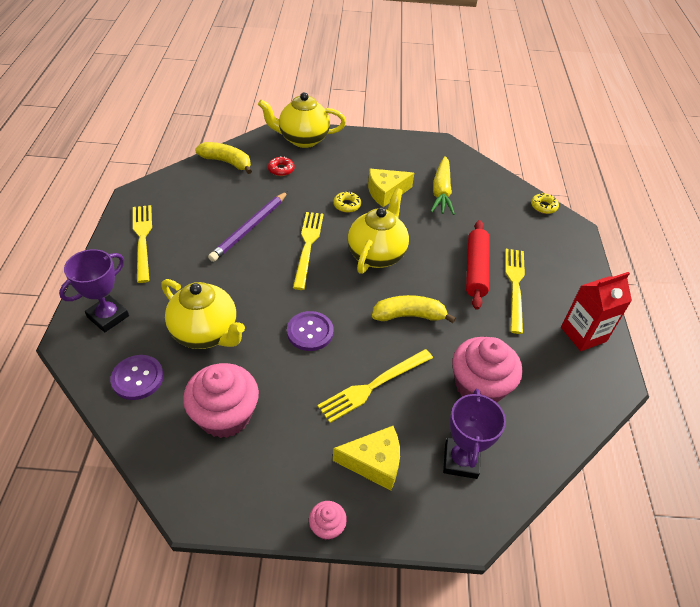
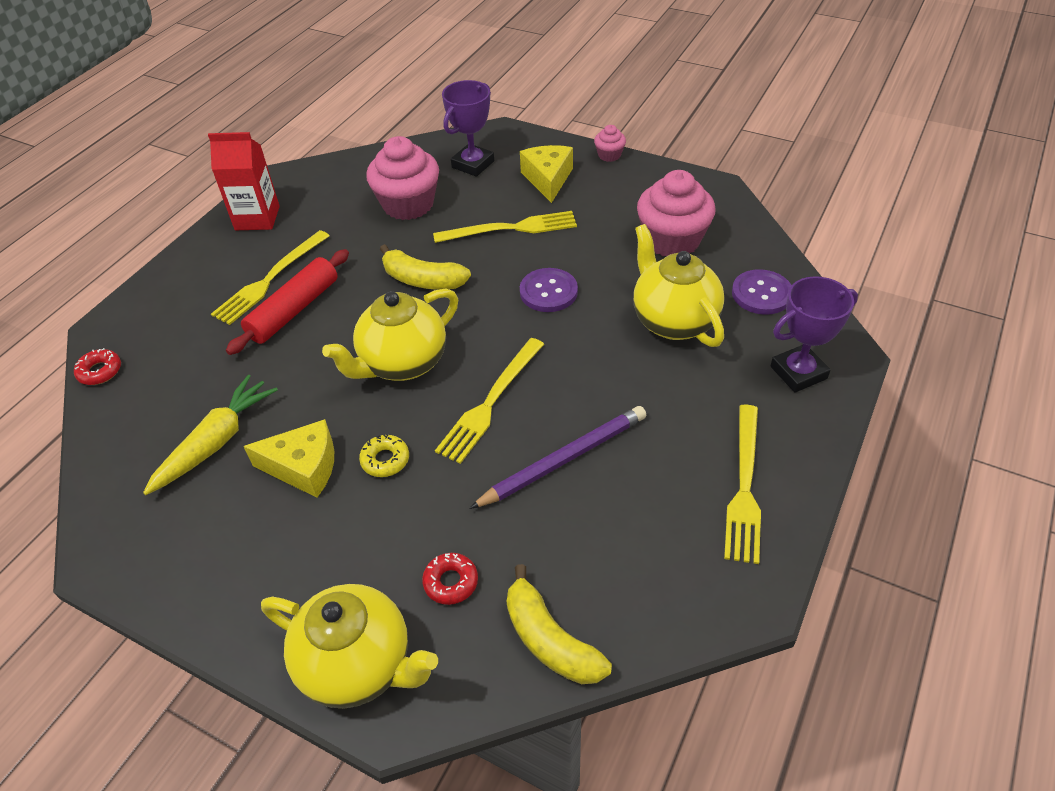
camera: 150 degrees left, 0 degrees up
(374, 463) = (548, 179): yellow cheese -> yellow cheese turned 60 degrees clockwise
(543, 206) = (100, 371): yellow donut -> red donut

